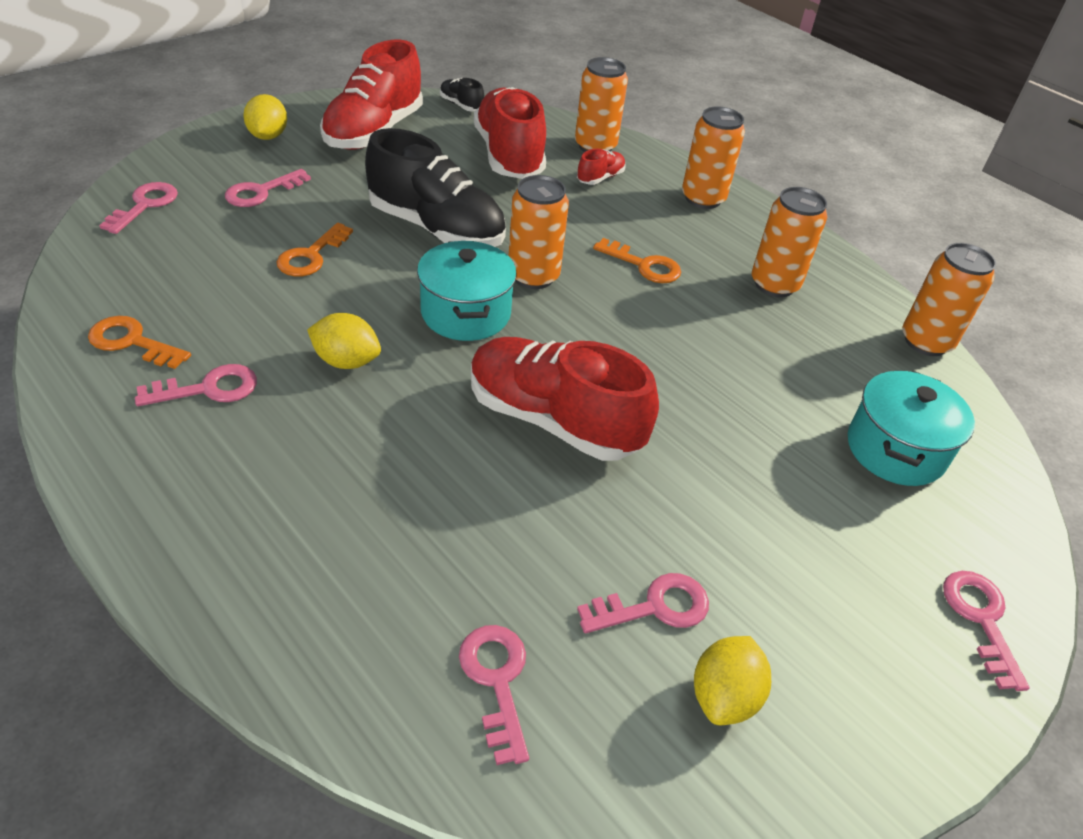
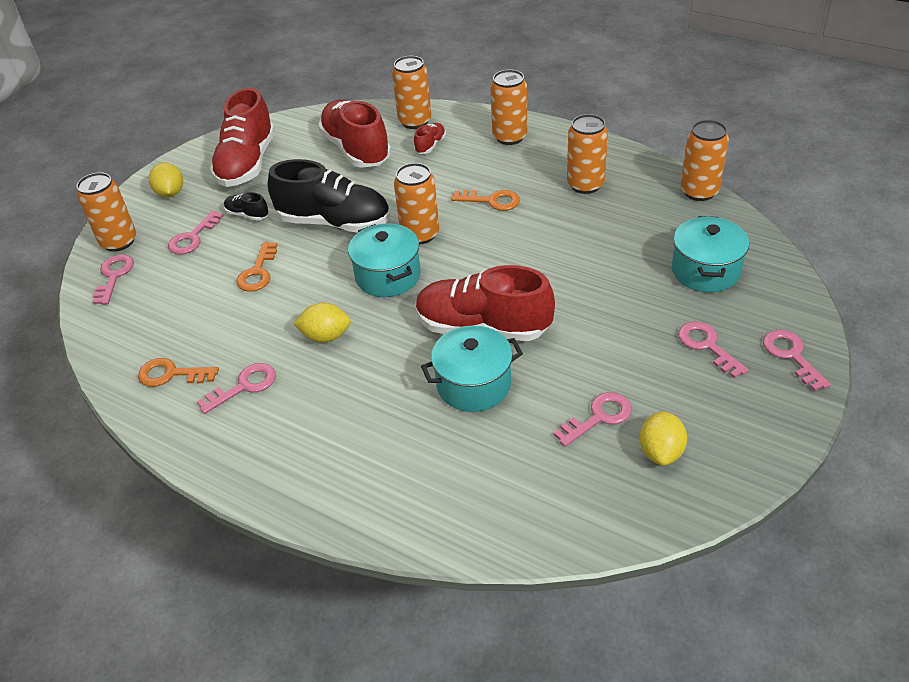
camera: 10 degrees left, 0 degrees up
(176, 169) = (119, 241): none -> orange can
(461, 105) = (300, 121): black shoe -> black shoe (247, 215)
(496, 681) = (526, 491): pink key -> pink key (707, 346)
(502, 494) = (473, 384): none -> turquoise pot

